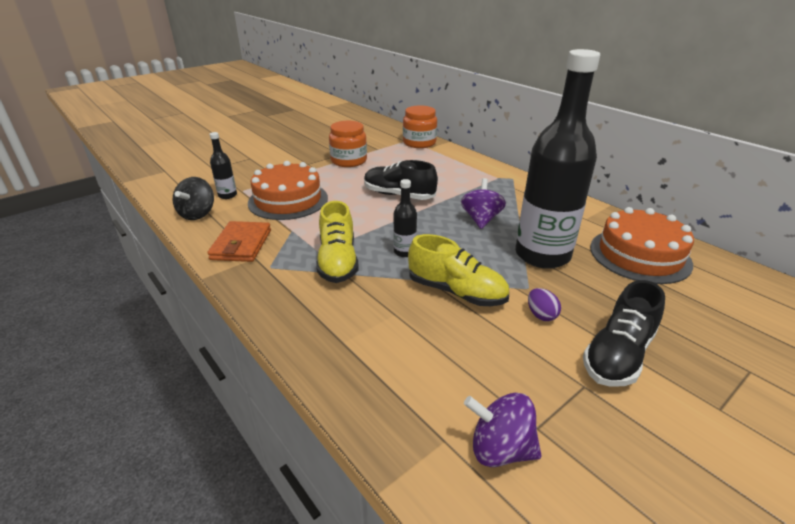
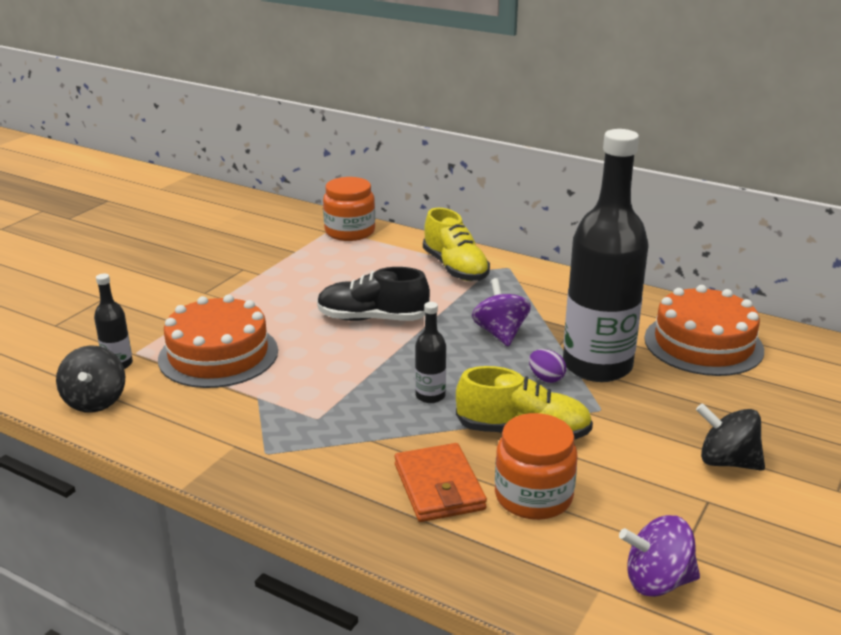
camera: 20 degrees left, 5 degrees down
(241, 245) = (201, 432): orange wallet -> orange wallet (439, 487)
(338, 261) = (352, 426): yellow shoe -> yellow shoe (455, 268)
(349, 161) = (264, 277): orange jar -> orange jar (533, 496)
(541, 315) = (630, 437): purple egg -> purple egg (546, 378)
(618, 355) = (726, 461): black shoe -> black spinning top

